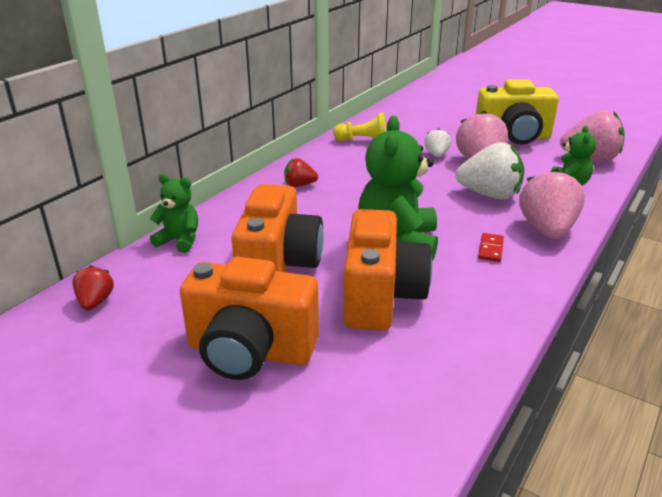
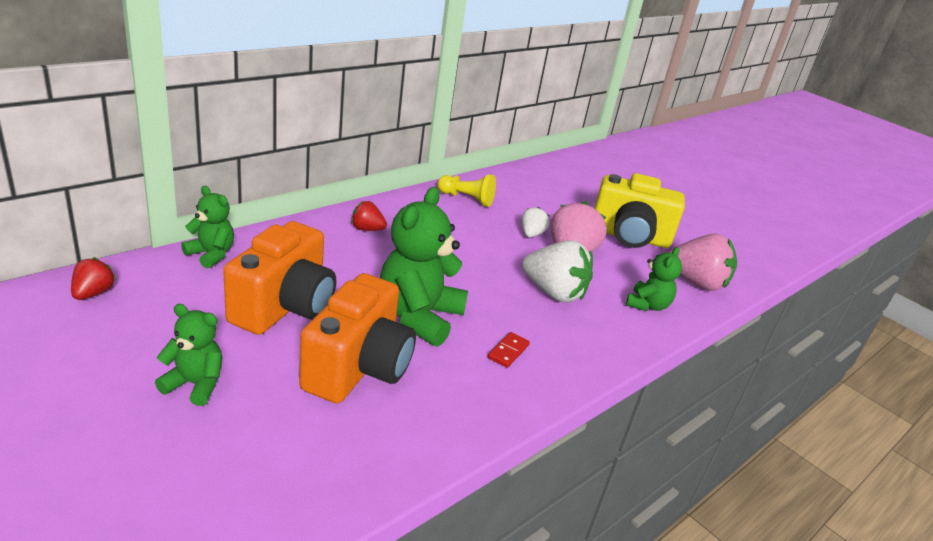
camera: 10 degrees right, 0 degrees up
(250, 351) = (195, 384): orange camera -> green teddy bear
(547, 230) = (584, 348): pink strawberry -> none

